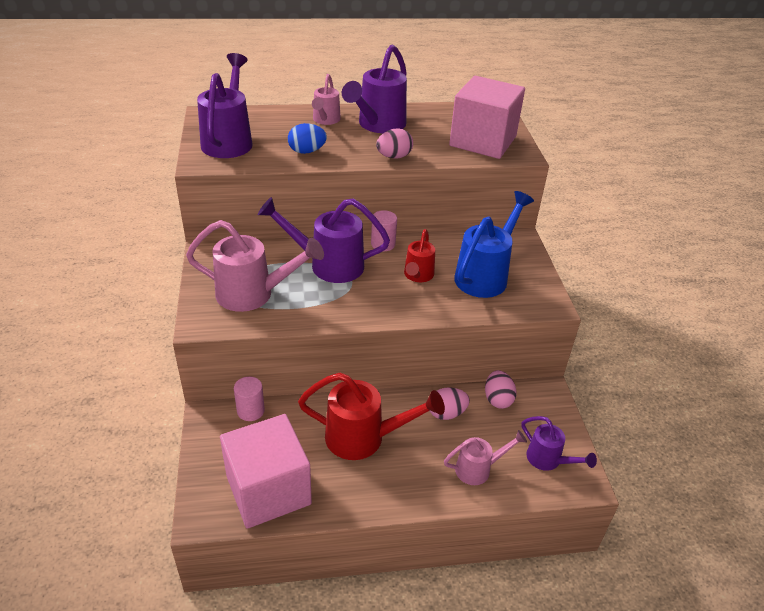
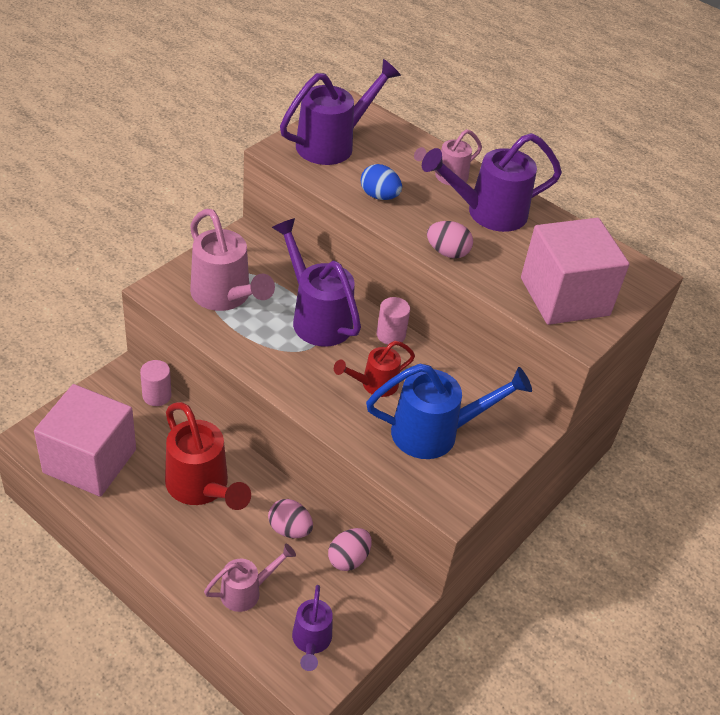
camera: 45 degrees right, 5 degrees up
(478, 469) = (246, 591): pink watering can -> pink watering can turned 60 degrees counterclockwise

